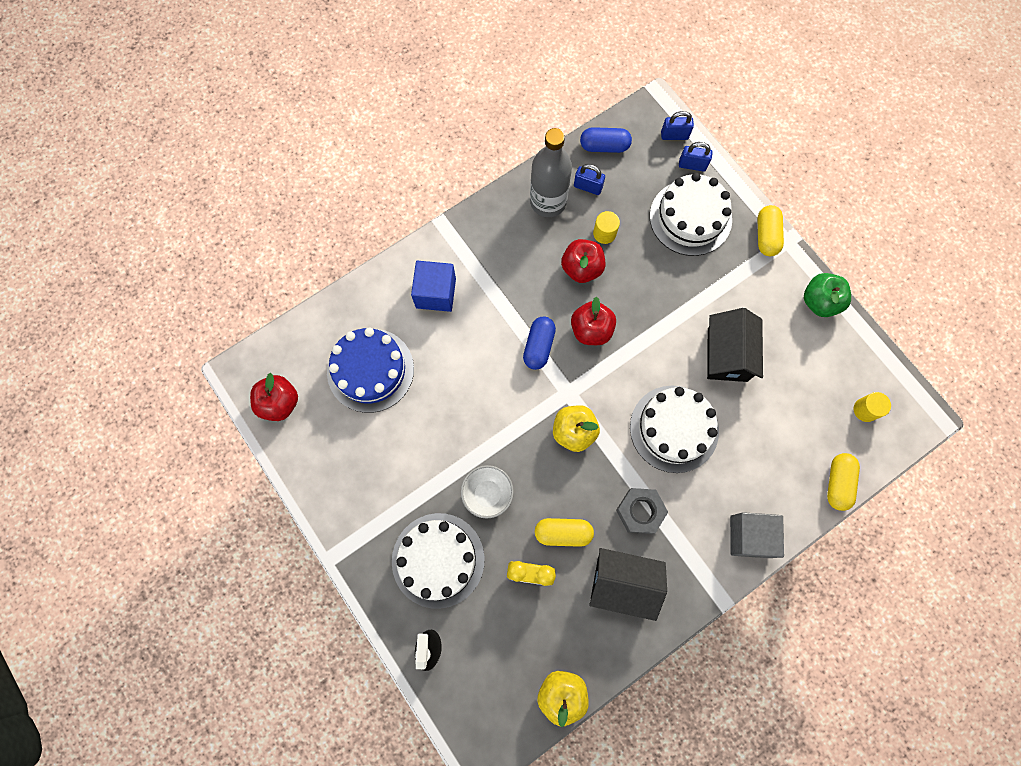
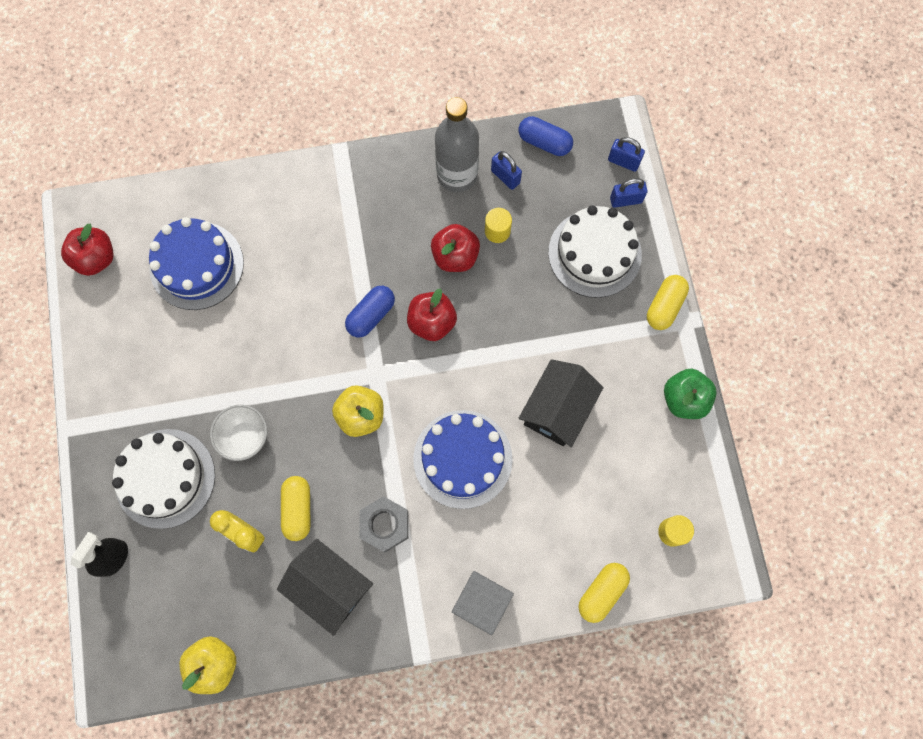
camera: 25 degrees right, 0 degrees up
(436, 293) = (298, 218): blue cube -> none
(563, 533) = (298, 509): yellow capsule -> yellow capsule turned 60 degrees clockwise
(674, 428) = (462, 459): white cake -> blue cake
(692, 165) = (626, 200): blue padlock -> blue padlock turned 45 degrees counterclockwise

